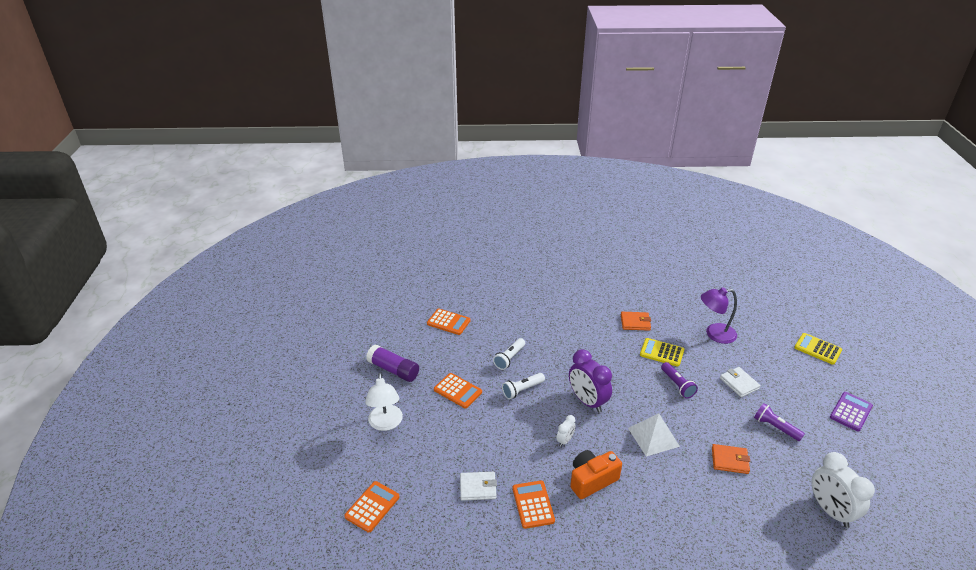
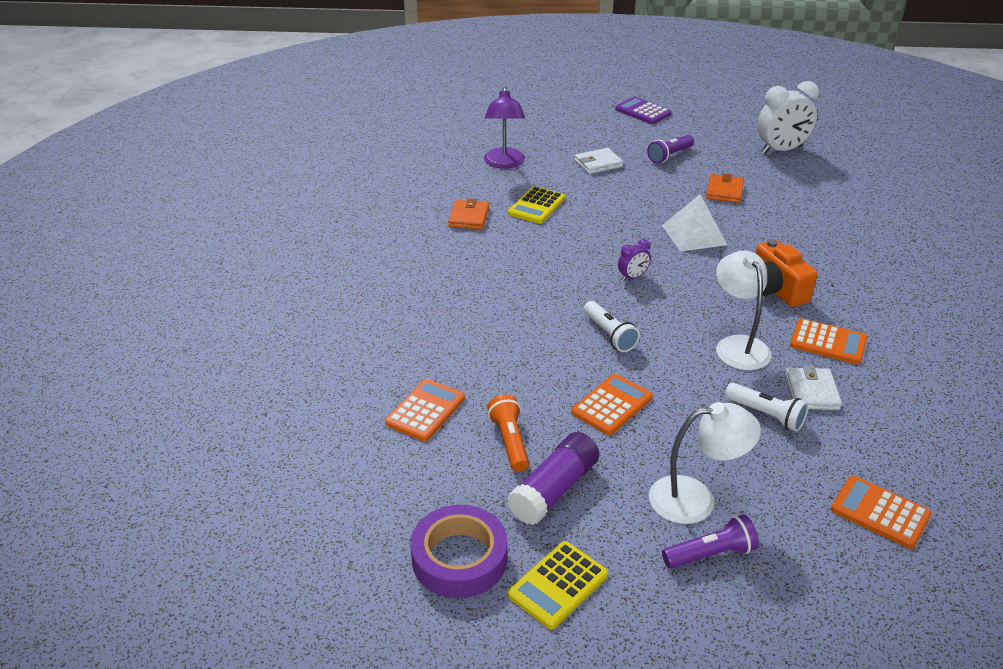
camera: 85 degrees left, 0 degrees up
(353, 341) = (459, 558): none -> purple tape
(427, 353) = (510, 441): none -> orange flashlight
(509, 358) = (535, 342): white flashlight -> white flashlight (766, 415)
(521, 452) = (738, 345): none -> white lamp
(533, 504) = (828, 342): orange calculator -> orange calculator turned 150 degrees counterclockwise
(565, 440) = (709, 304): white clock -> none
(587, 401) = (632, 277): purple clock -> purple clock, size x0.48
(677, 385) = (600, 204): purple flashlight -> purple flashlight (711, 554)
(817, 349) = (541, 108): yellow calculator -> yellow calculator (558, 585)

